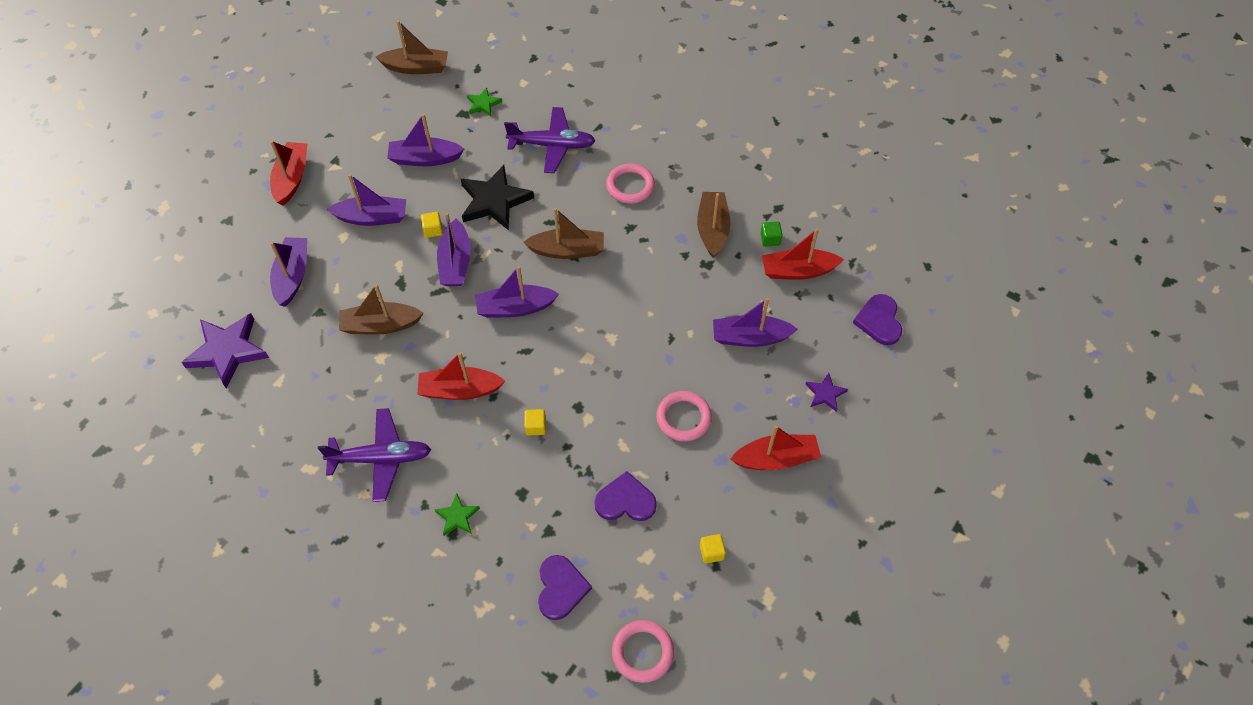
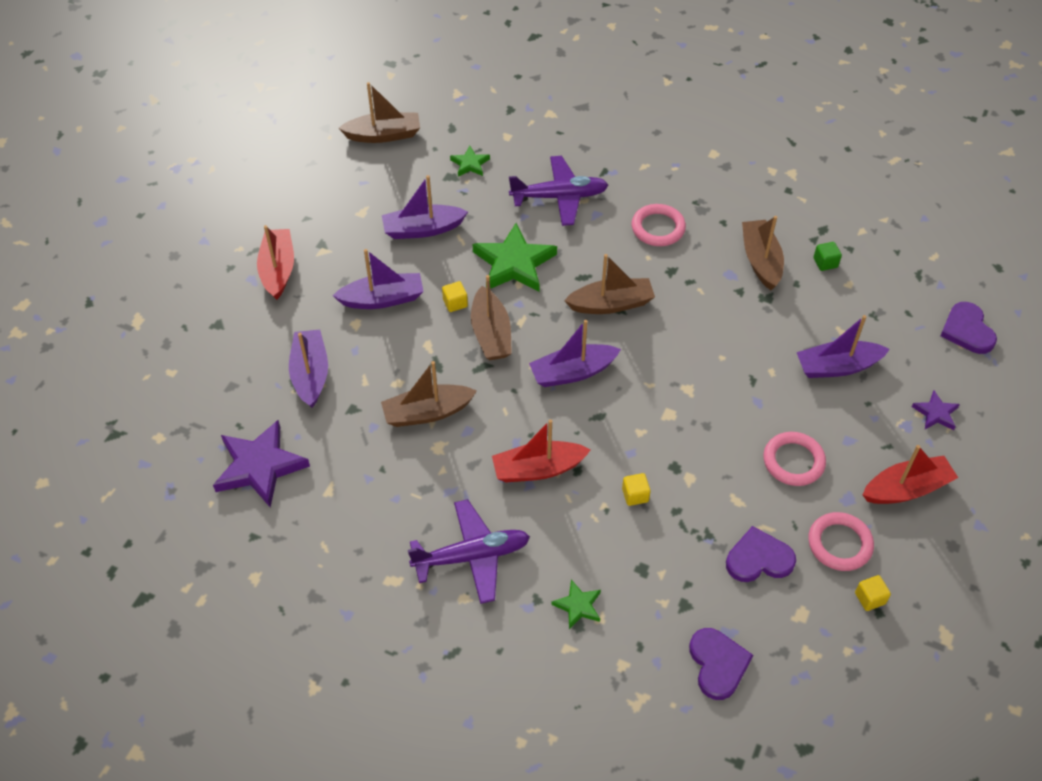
camera: 10 degrees left, 5 degrees down
(455, 262) = (491, 333): purple boat -> brown boat
(494, 201) = (514, 263): black star -> green star
(642, 652) = (829, 718): pink ring -> pink ring (839, 544)
(798, 271) = (865, 291): red boat -> none

